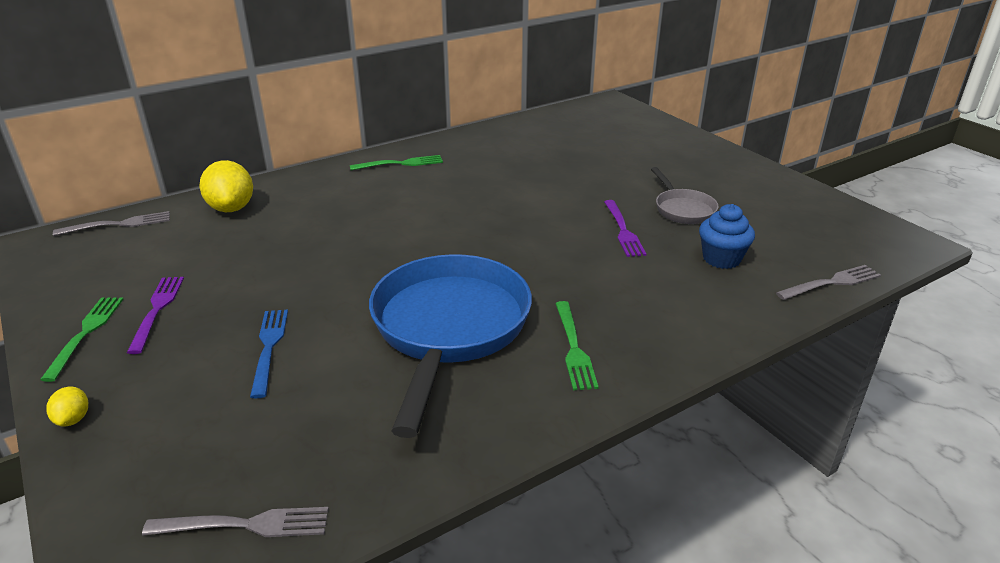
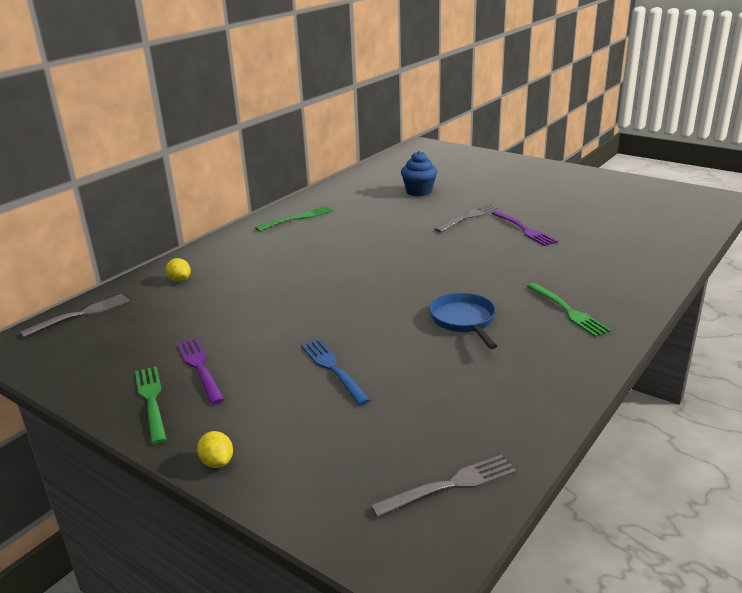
camera: 20 degrees left, 5 degrees down
(231, 208) = (180, 280): yellow lemon -> yellow lemon, size x0.48
(449, 328) = (464, 321): blue pan -> blue pan, size x0.48
(682, 209) = (552, 207): grey pan -> none
(721, 259) = (611, 233): blue cupcake -> blue cupcake (419, 192)
(831, 283) = (695, 232): grey fork -> grey fork (468, 217)

